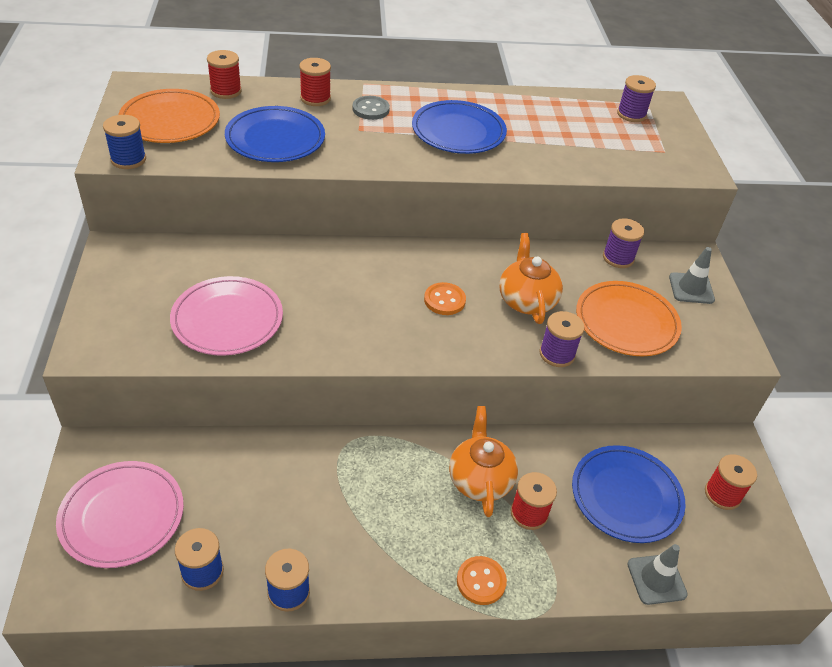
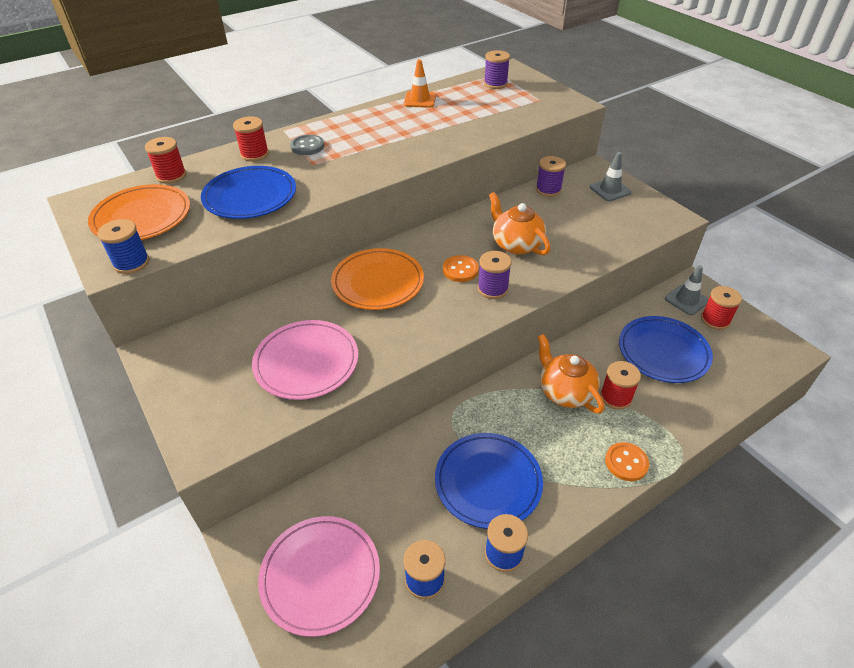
camera: 25 degrees left, 0 degrees up
(458, 131) = (389, 138): blue plate -> blue plate (488, 482)
(529, 102) = (420, 100): none -> orange traffic cone
(557, 354) = (568, 271): purple spool -> purple spool (492, 289)
(626, 322) = (592, 229): orange plate -> orange plate (378, 282)
(656, 579) = (726, 396): grey traffic cone -> grey traffic cone (686, 300)

